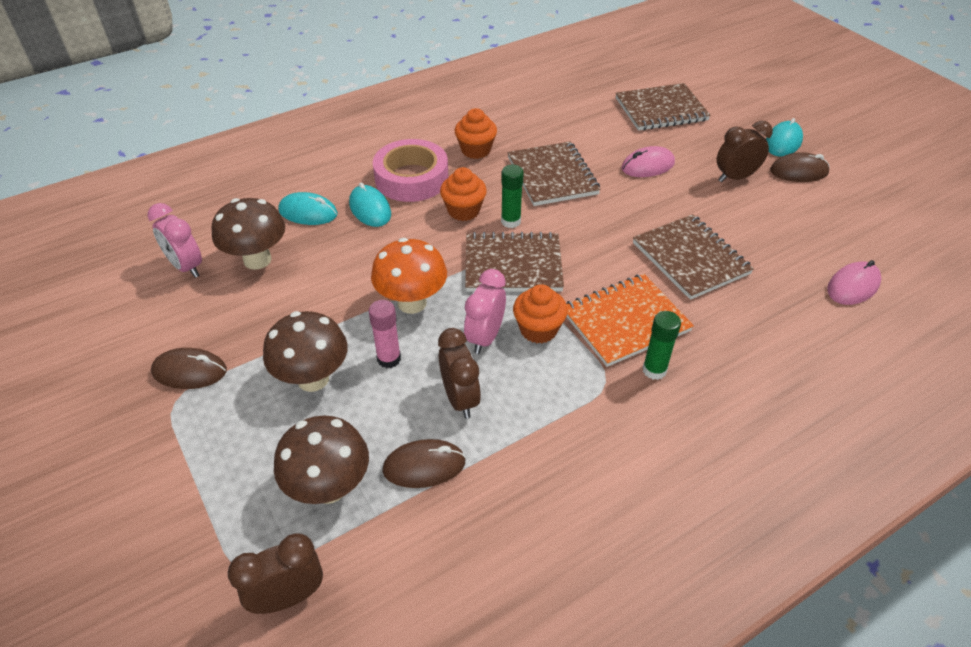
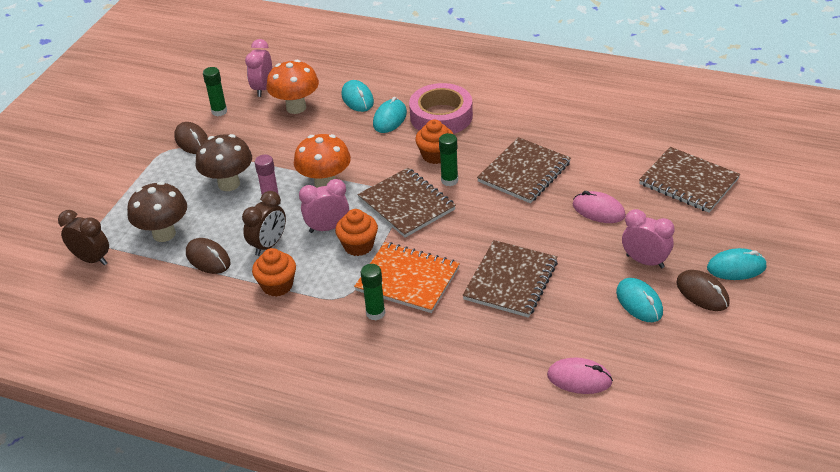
camera: 55 degrees right, 5 degrees down
(172, 321) = (219, 111): none -> green glue stick
(257, 260) = (296, 107): brown mushroom -> orange mushroom
(476, 150) = (508, 124): orange cupcake -> orange cupcake (277, 285)
(735, 177) = (645, 261): brown clock -> pink clock
(783, 206) = (639, 302): none -> turquoise mouse

